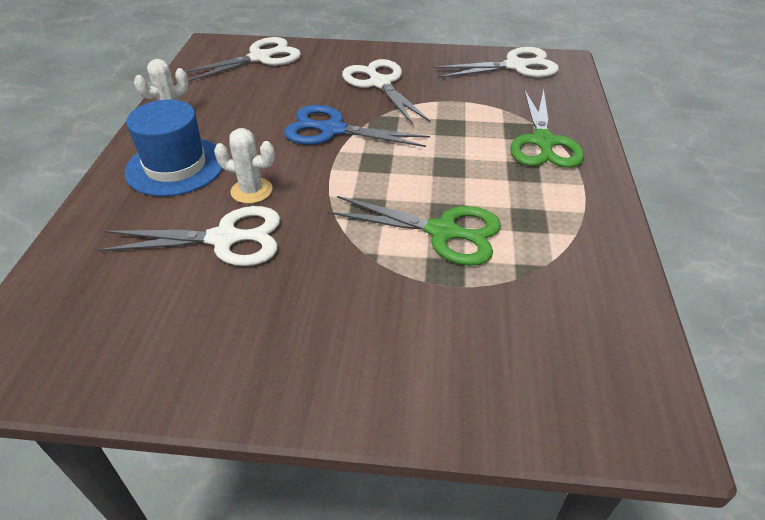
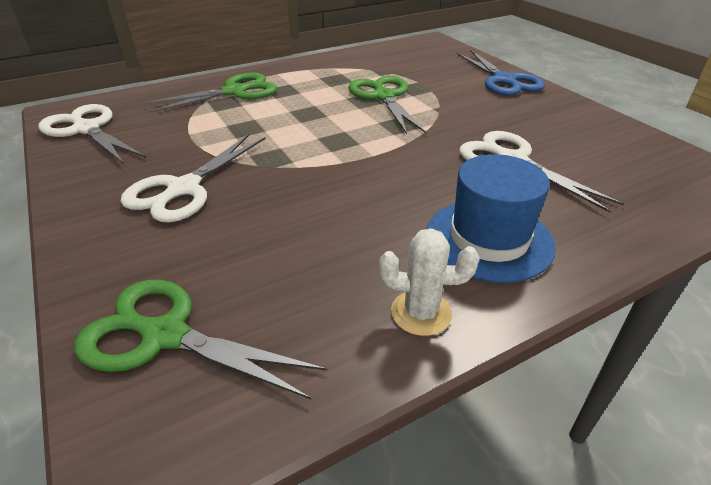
camera: 125 degrees left, 5 degrees down
(251, 191) = (452, 177): white cactus -> none
(260, 58) = (165, 335): white scissors -> green scissors
(332, 130) = (313, 178): blue scissors -> blue scissors (504, 80)

